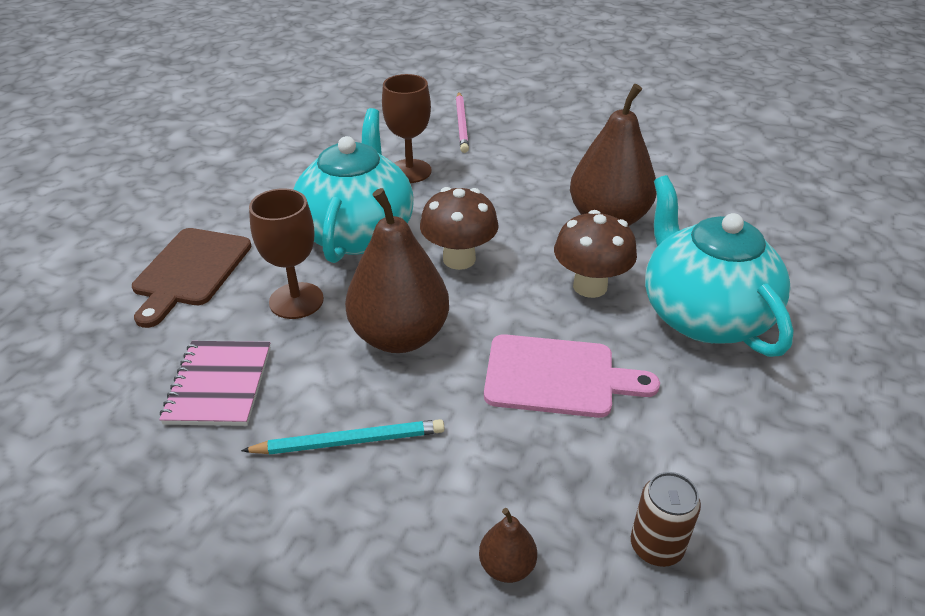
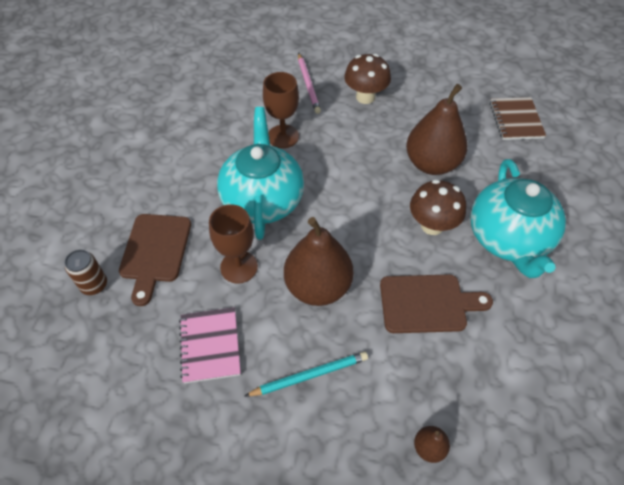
camera: 10 degrees left, 15 degrees up
(459, 259) = (339, 214): brown mushroom -> brown mushroom (365, 97)
(557, 377) = (427, 303): pink cutting board -> brown cutting board
(656, 546) = (511, 418): brown can -> brown can (94, 285)
(703, 315) = (508, 239): turquoise teapot -> turquoise teapot turned 150 degrees counterclockwise
(743, 185) = (515, 120): none -> brown notebook

